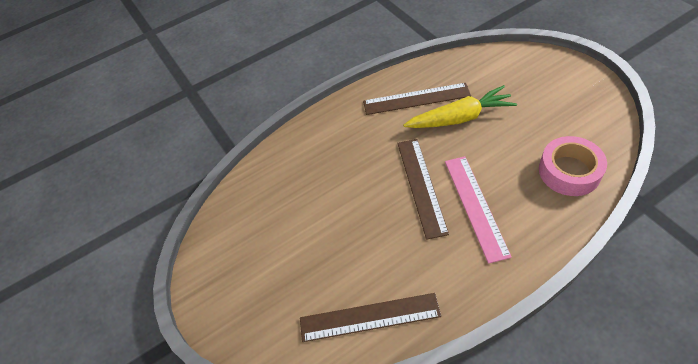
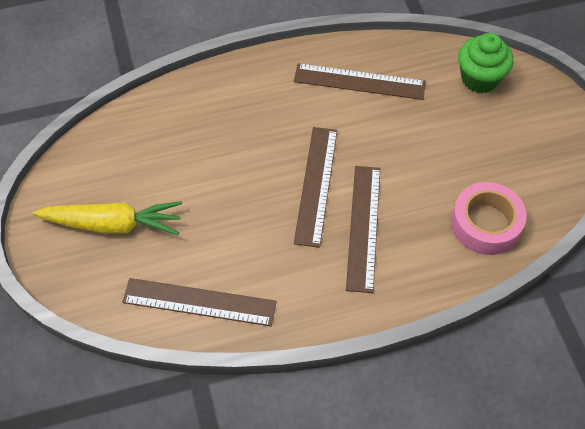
camera: 10 degrees right, 5 degrees up
(460, 118) = (397, 121): yellow carrot -> yellow carrot (112, 224)
(475, 206) = (363, 227): pink ruler -> brown ruler
(504, 69) = (479, 79): none -> green cupcake

